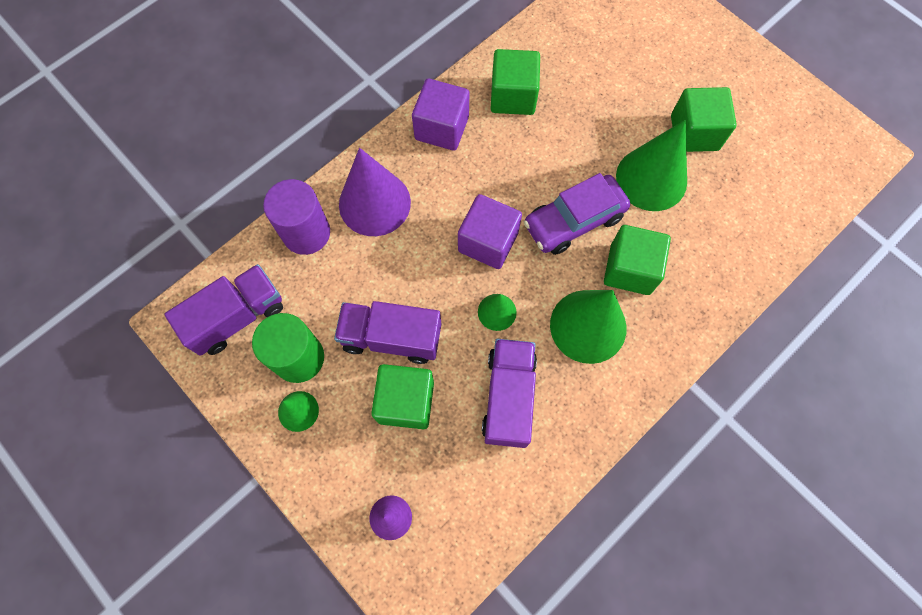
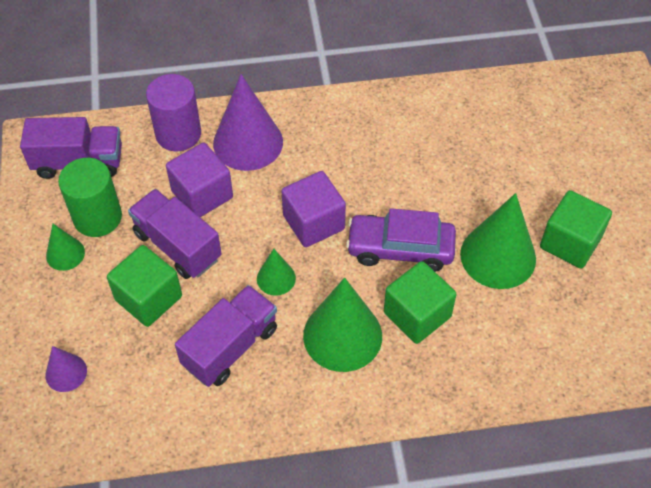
camera: 35 degrees right, 15 degrees down
(442, 128) = (348, 118): purple cube -> purple cube (202, 194)
(513, 96) = (429, 126): green cube -> none

